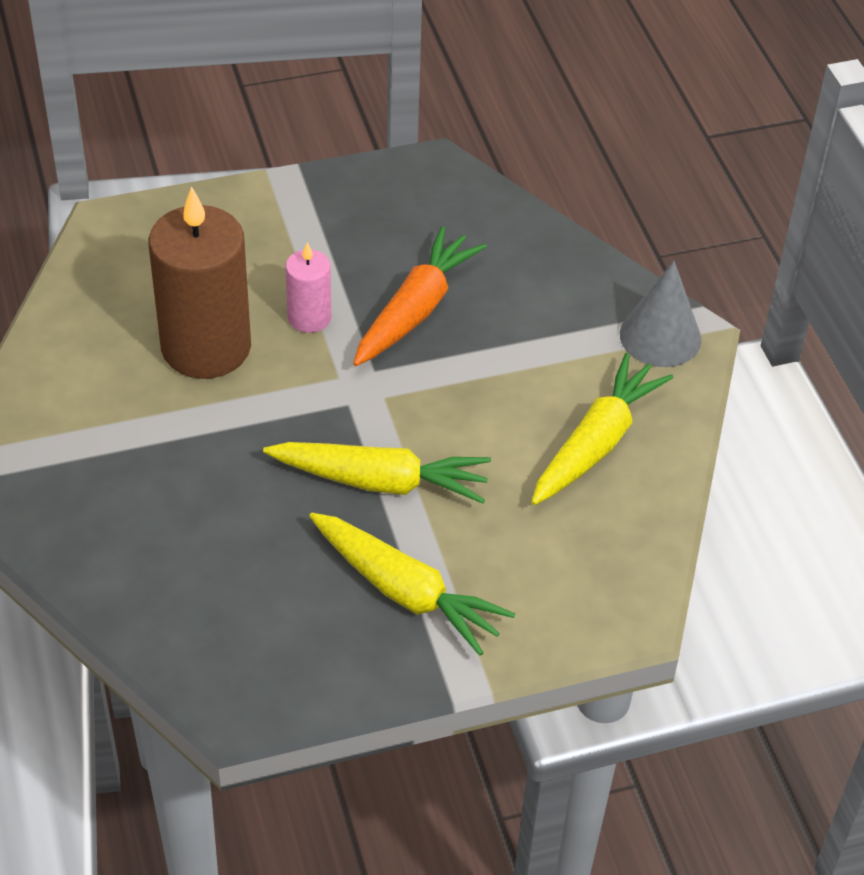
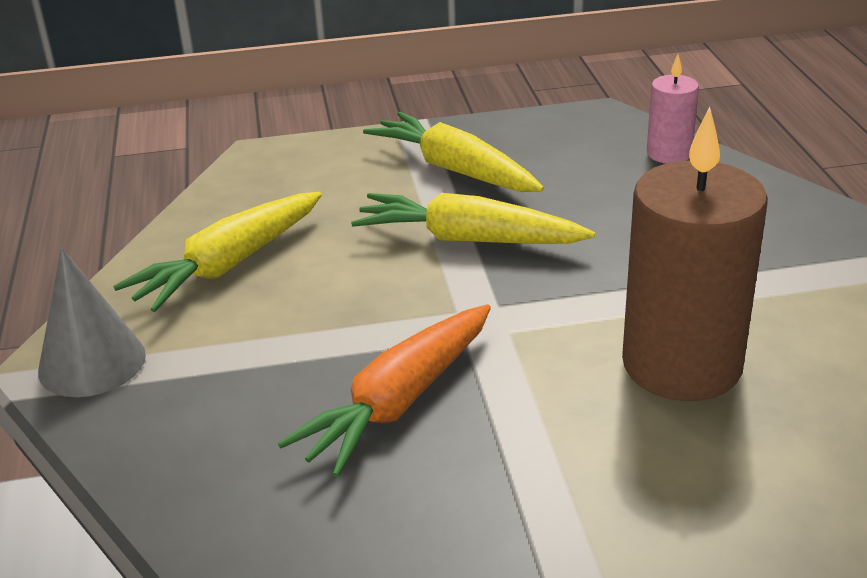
camera: 170 degrees left, 15 degrees down
(309, 317) = (546, 396): pink candle -> pink candle (669, 153)

